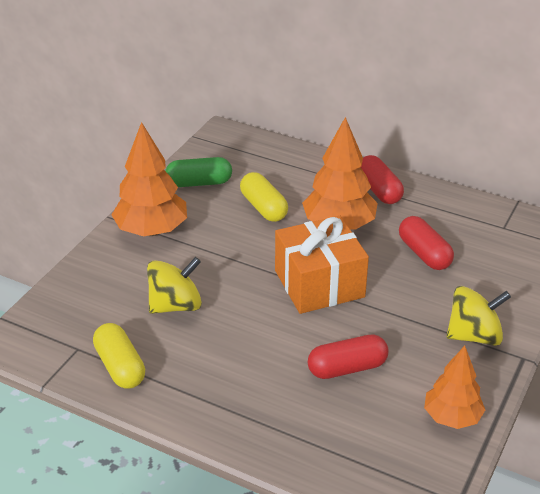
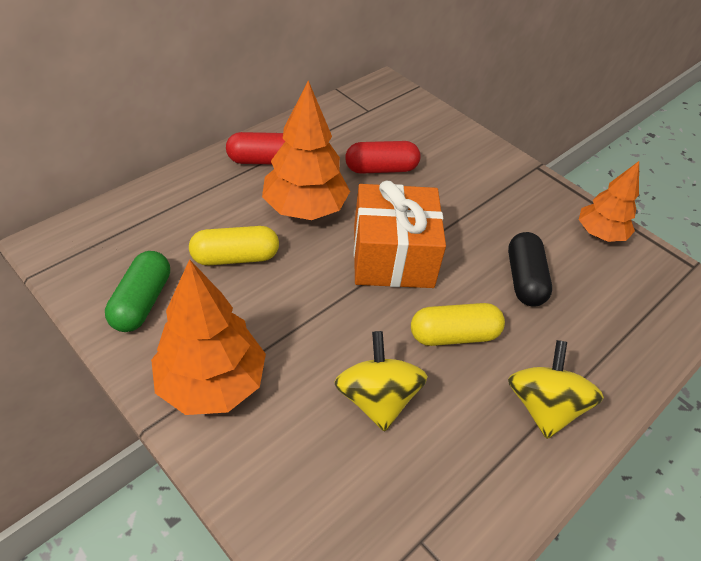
camera: 75 degrees left, 10 degrees up
(120, 367) = (471, 494): yellow capsule -> yellow capsule (454, 335)
(347, 368) = (524, 279): red capsule -> black capsule
(474, 335) = (503, 182): yellow spinning top -> yellow spinning top (543, 406)

